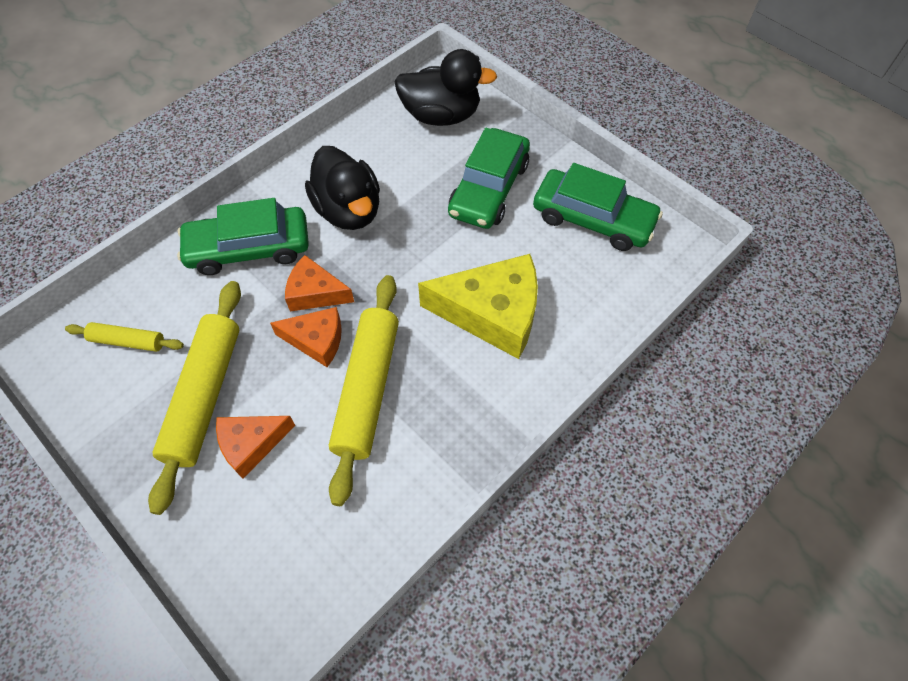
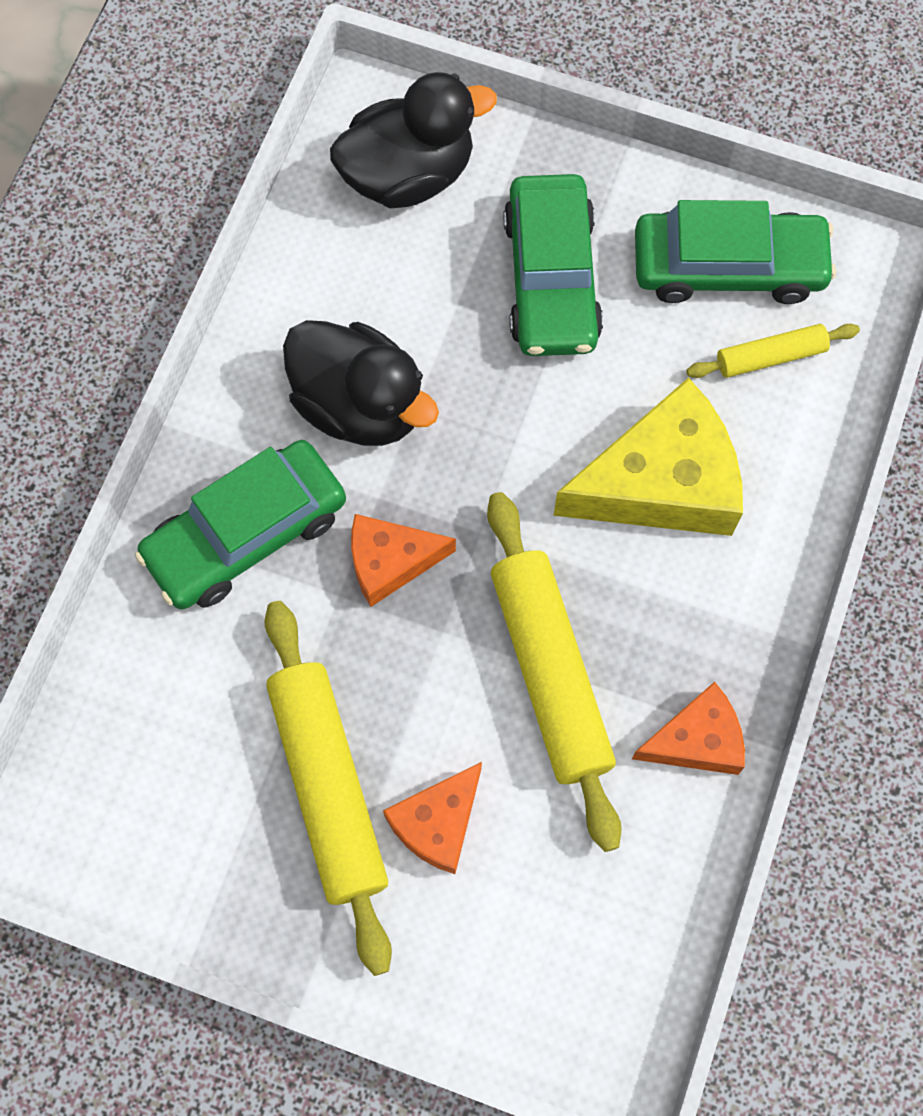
camera: 25 degrees left, 10 degrees up
(128, 341) = (160, 759): yellow rolling pin -> yellow rolling pin (770, 357)
(316, 340) = (436, 633): orange cheese -> orange cheese (696, 740)

